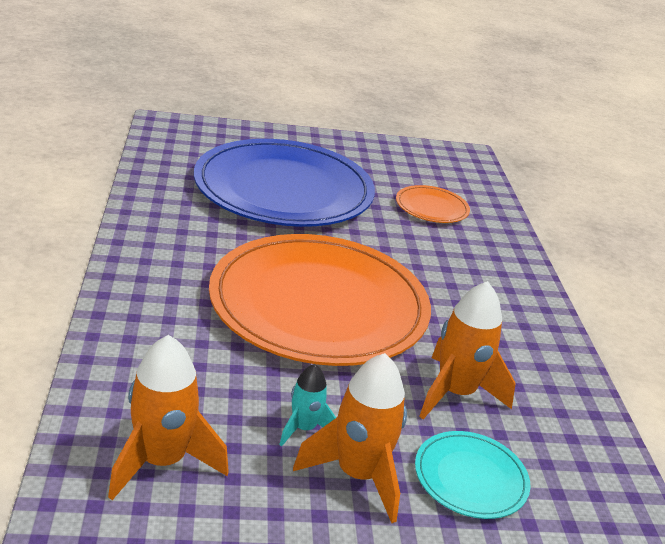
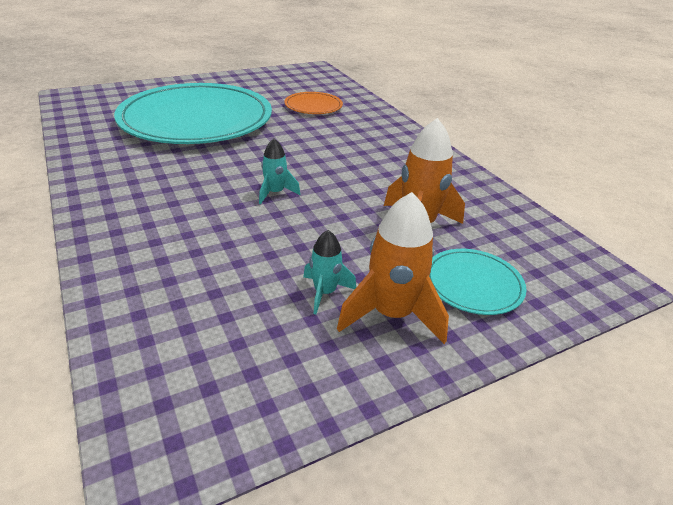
camera: 20 degrees left, 5 degrees up
(162, 462) = (218, 370): orange rocket -> none
(283, 189) = (196, 119): blue plate -> turquoise plate
(319, 305) = (275, 193): orange plate -> turquoise rocket

